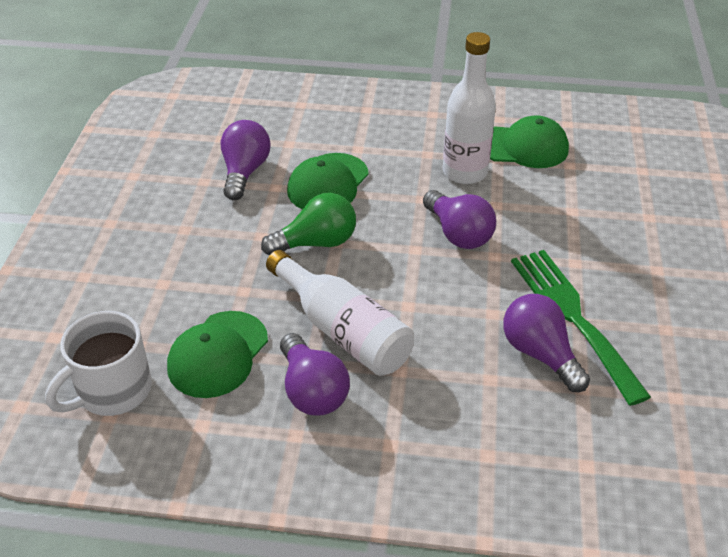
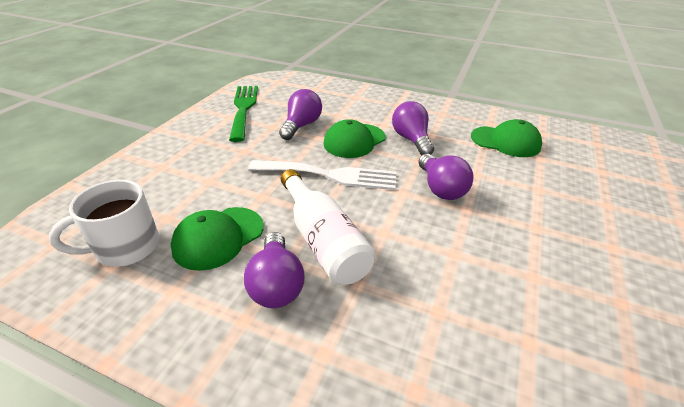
camera: 15 degrees right, 5 degrees down
(316, 243) = (330, 175): green light bulb -> white fork
(465, 172) = (456, 150): white bottle -> none
(540, 354) = (491, 298): purple light bulb -> purple light bulb (411, 140)
(572, 316) = (528, 271): green fork -> green fork (243, 108)

